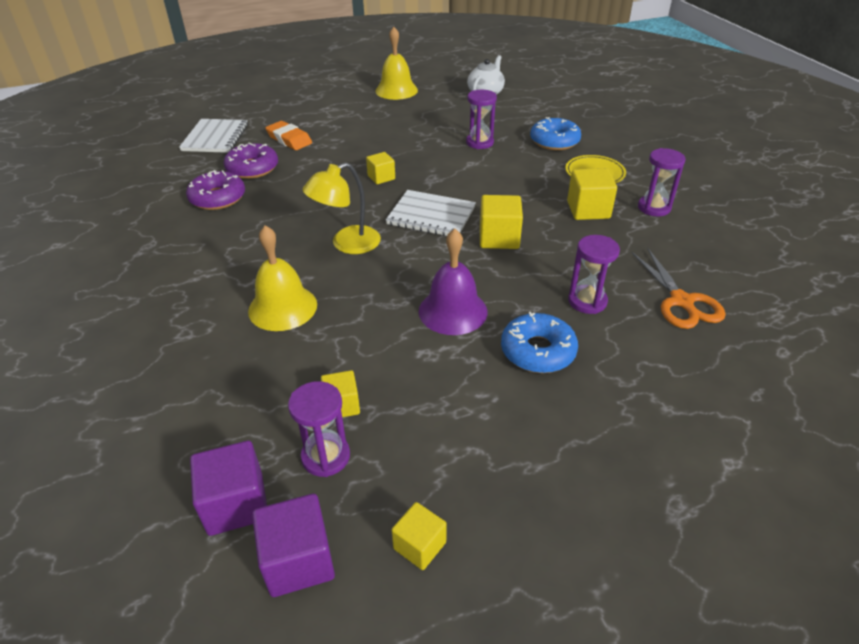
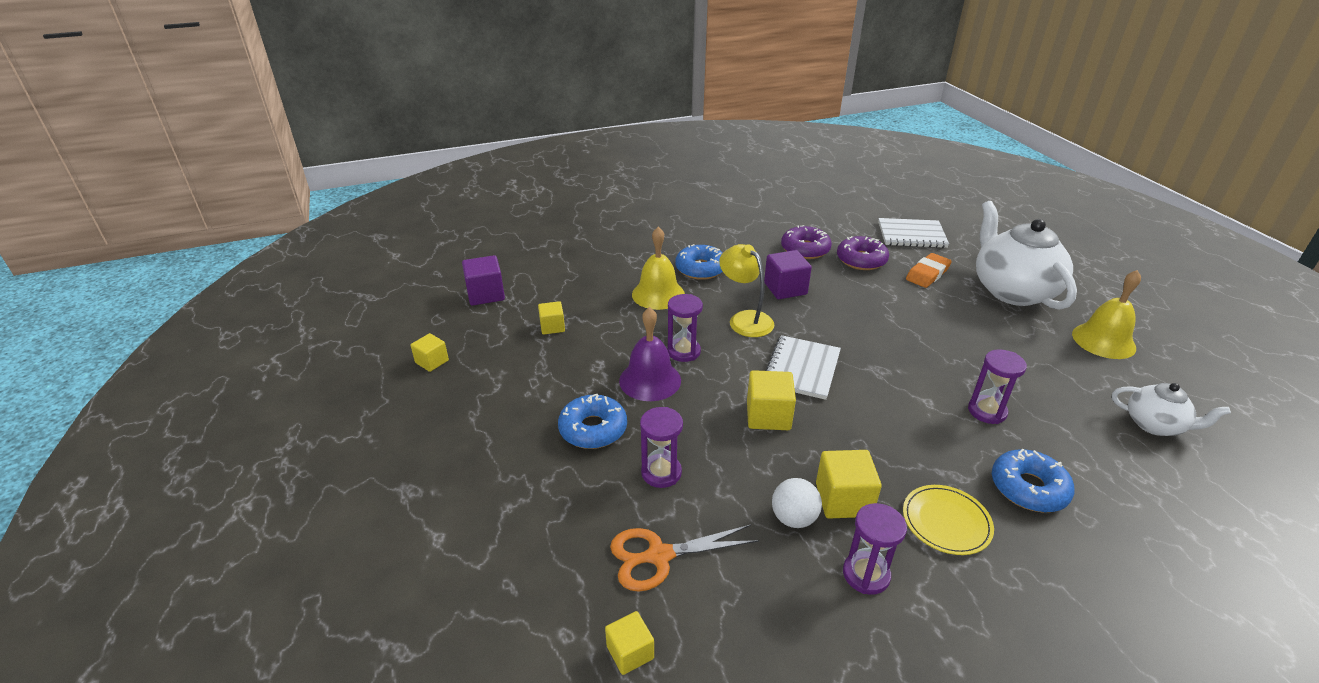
camera: 90 degrees right, 5 degrees down
(233, 272) = (700, 269): none -> blue donut
(298, 560) = (441, 318): purple cube -> purple cube (785, 288)
(325, 109) = (1012, 290): none -> white teapot
(325, 456) = (510, 323): purple hourglass -> purple hourglass (684, 351)
(381, 177) = (870, 335): yellow cube -> yellow cube (630, 652)
(615, 233) = (793, 518): none -> white ball

